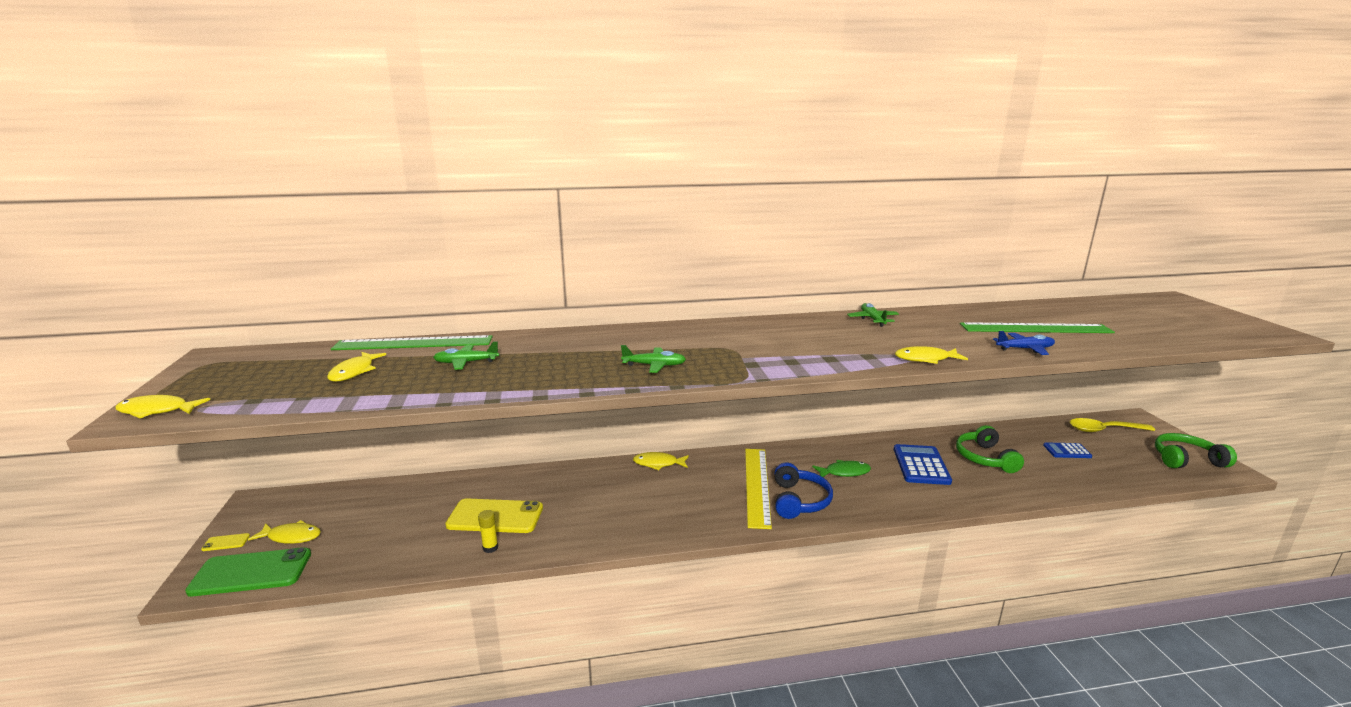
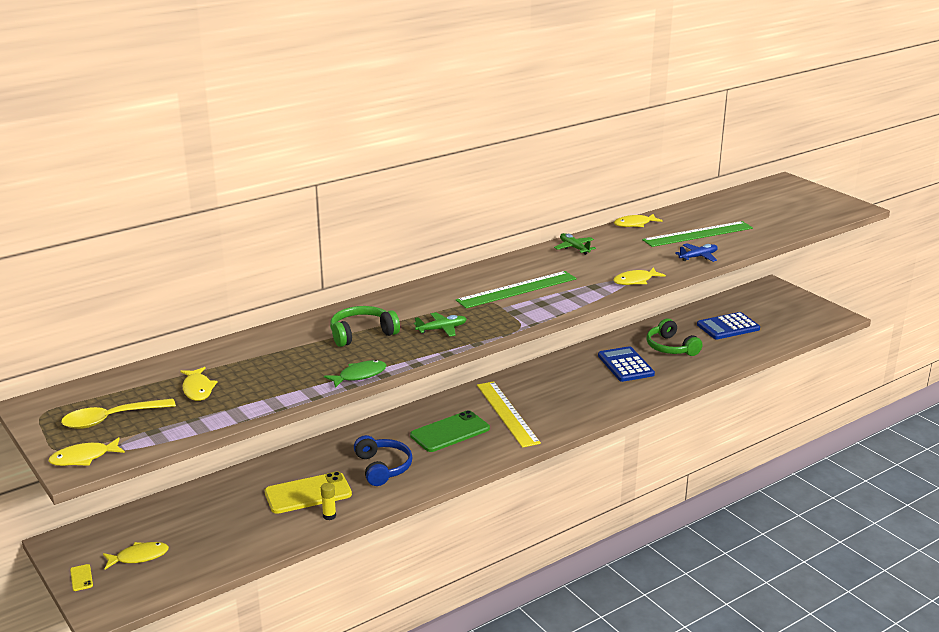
camera: 25 degrees left, 5 degrees up
(226, 542) = (81, 578): yellow phone -> yellow phone turned 75 degrees counterclockwise
(251, 572) = (140, 589): green phone -> green phone (450, 432)
(413, 343) = (207, 352): green ruler -> green ruler (517, 289)
(466, 362) = (283, 360): green plane -> none
(658, 463) = (410, 416): yellow fish -> yellow fish (634, 224)
(799, 501) = (548, 417): blue headphones -> blue headphones (383, 467)
(844, 472) = (570, 385): green fish -> green fish (359, 375)
(1067, 451) = (728, 327): blue calculator -> blue calculator, size x1.69
(1104, 430) = (749, 301): yellow spoon -> yellow spoon (111, 419)
(1186, 459) = (811, 315): green headphones -> green headphones (362, 334)

